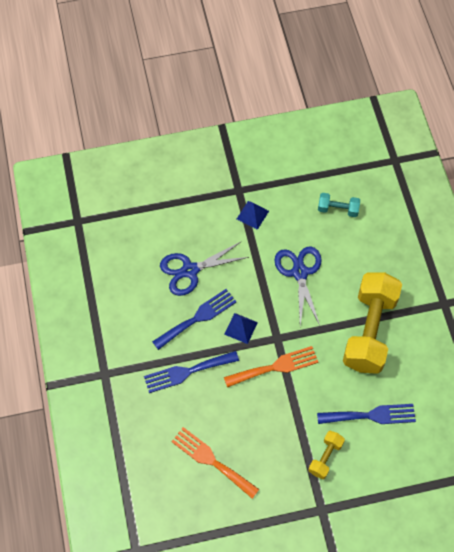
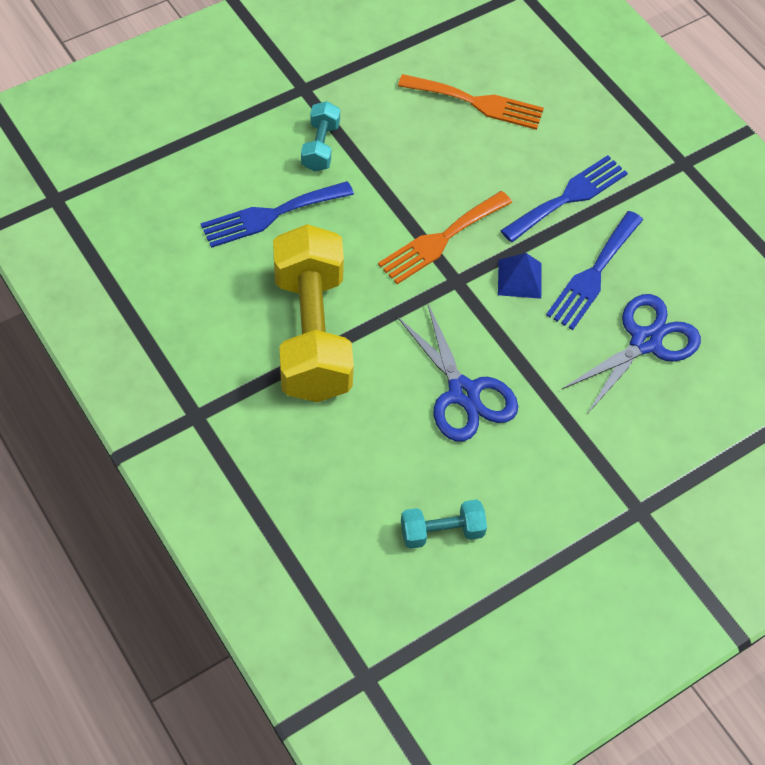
camera: 155 degrees right, 5 degrees down
(252, 215) = (591, 471): blue pyramid -> none
(325, 457) = (320, 147): yellow dumbbell -> turquoise dumbbell

